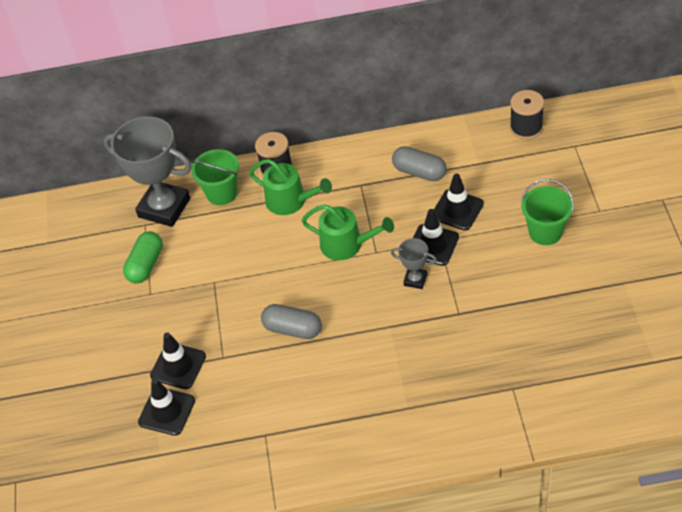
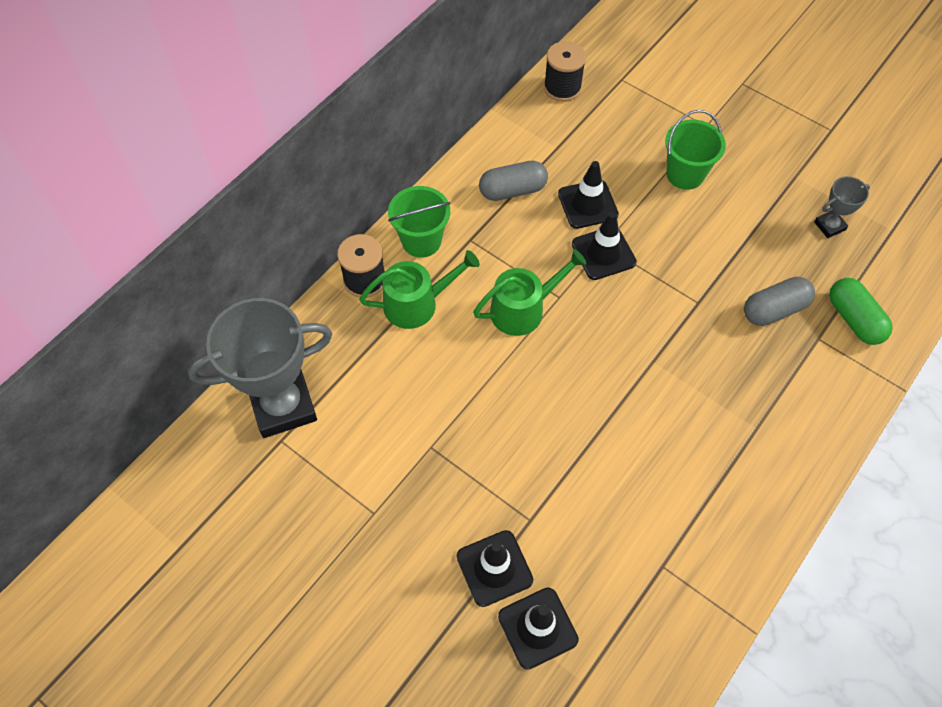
camera: 50 degrees left, 10 degrees up
(146, 265) = (333, 485): green capsule -> green capsule (854, 319)
(221, 193) = (332, 345): green bucket -> green bucket (421, 241)
(293, 329) = (567, 434): grey capsule -> grey capsule (774, 309)
(415, 280) = (625, 298): grey trophy -> grey trophy (829, 226)

